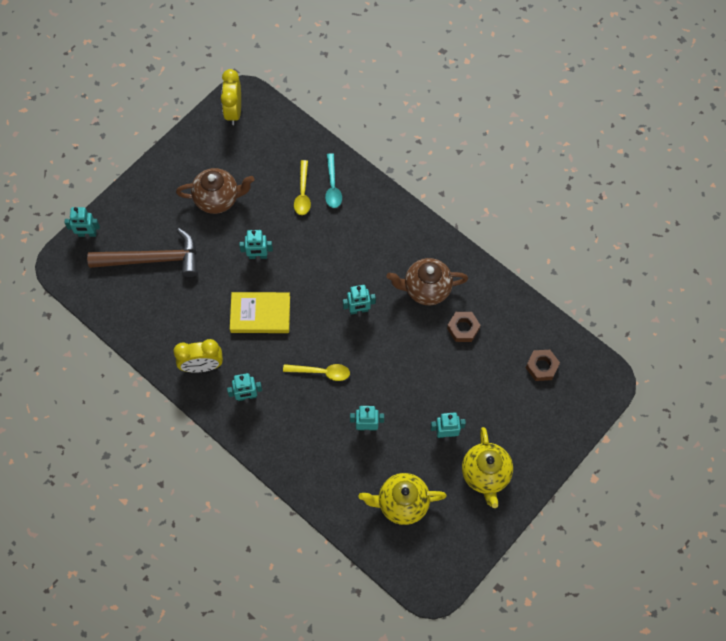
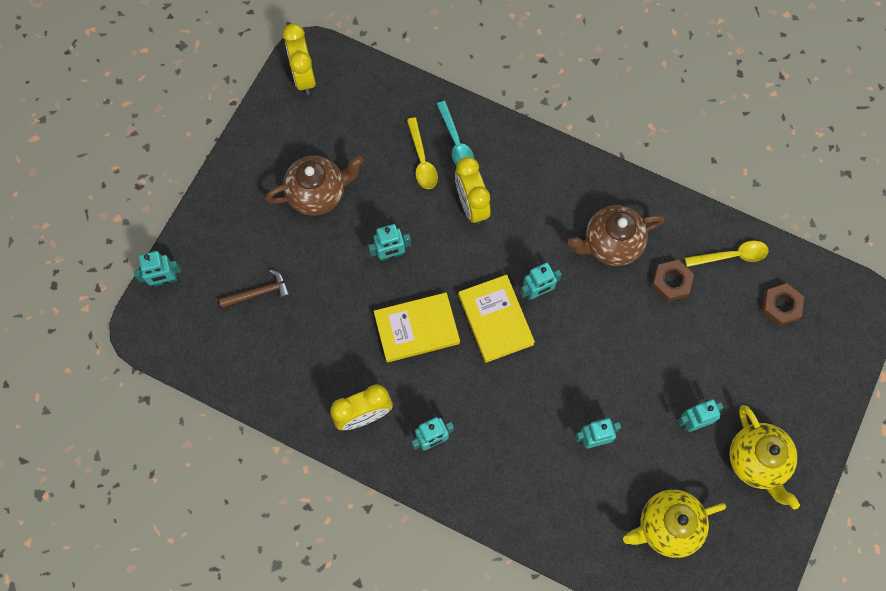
camera: 15 degrees left, 5 degrees up
(152, 259) = (259, 292): brown hammer -> brown hammer, size x0.49
(321, 322) = (495, 320): none -> yellow book
(321, 372) = (516, 384): yellow spoon -> yellow spoon (732, 256)
(329, 235) = (471, 205): none -> yellow clock

